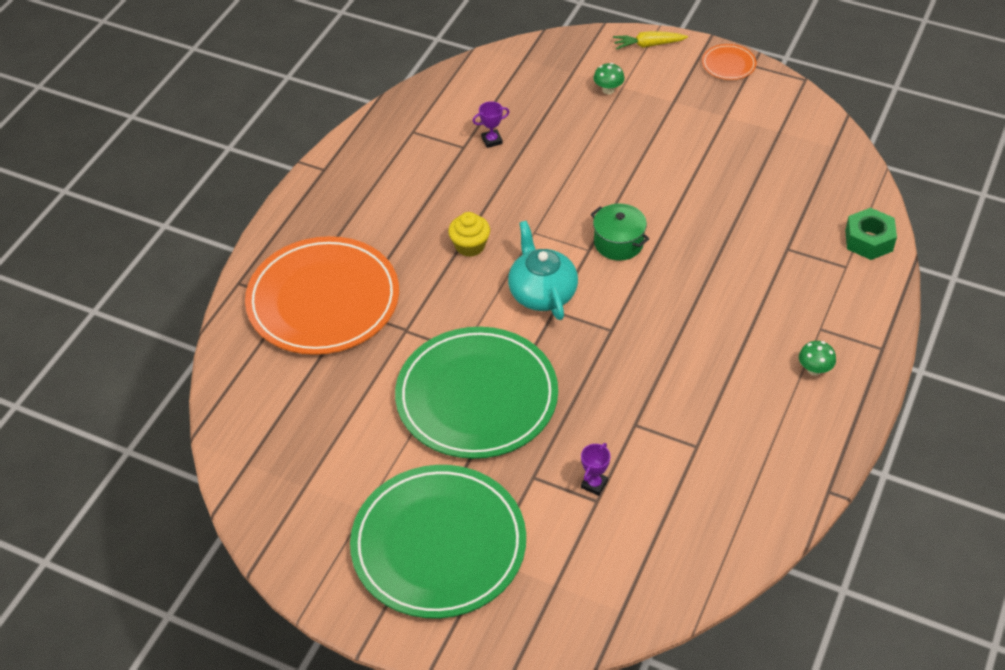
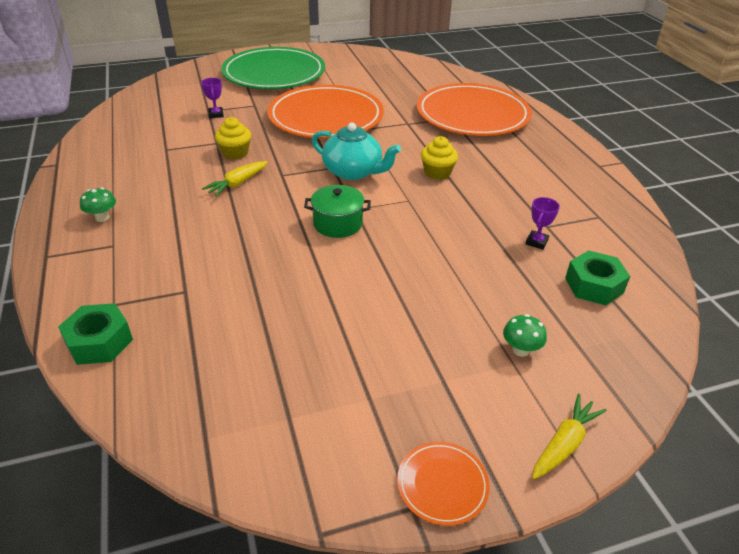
camera: 135 degrees right, 10 degrees down
(477, 397) = (326, 117): green plate -> orange plate
(505, 94) = (594, 285): none -> green nut
(628, 392) = (235, 153): none -> yellow cupcake
(662, 343) = (237, 183): none -> yellow carrot

